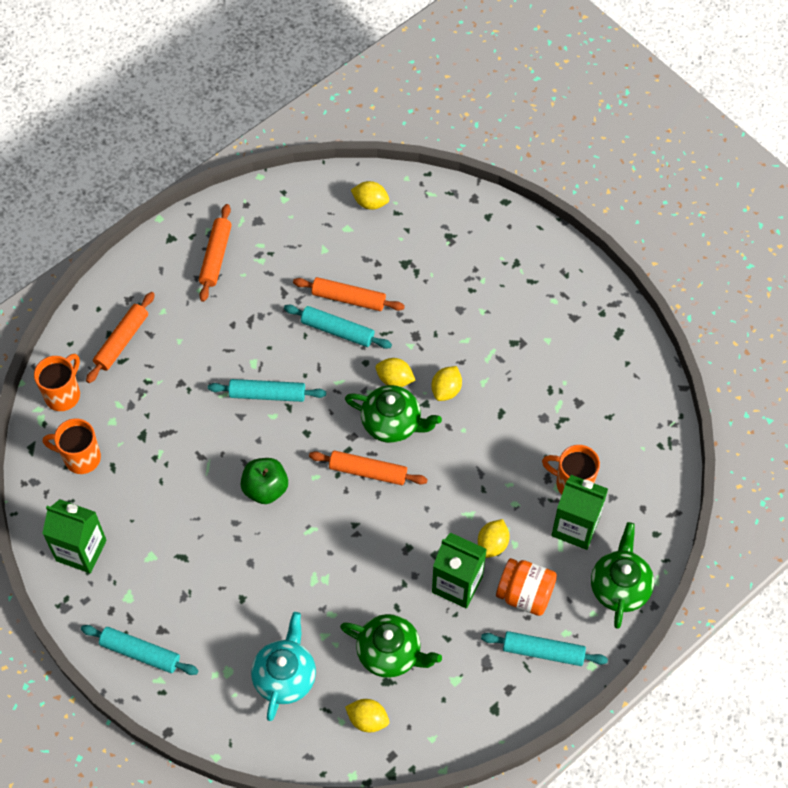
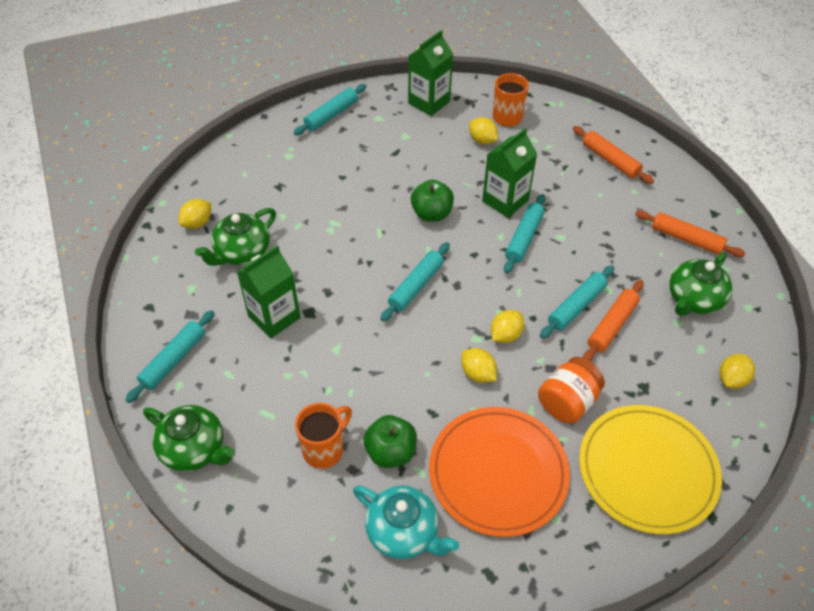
camera: 110 degrees right, 10 degrees down
(63, 394) = (569, 118): orange mug -> none
(285, 676) = (264, 185): turquoise teapot -> turquoise teapot (403, 532)
(368, 471) = (416, 286): orange rolling pin -> turquoise rolling pin
(392, 423) = (458, 319): green teapot -> green teapot (693, 299)
(484, 248) = (647, 470): none -> yellow plate
(492, 544) = (297, 357): yellow lemon -> yellow lemon (482, 140)
(525, 594) = (234, 365): orange jar -> orange jar (567, 402)
(533, 349) = (498, 472): none -> orange plate
(552, 432) = (390, 452): none -> green apple
(575, 527) = (277, 434): green carton -> green carton (505, 201)

